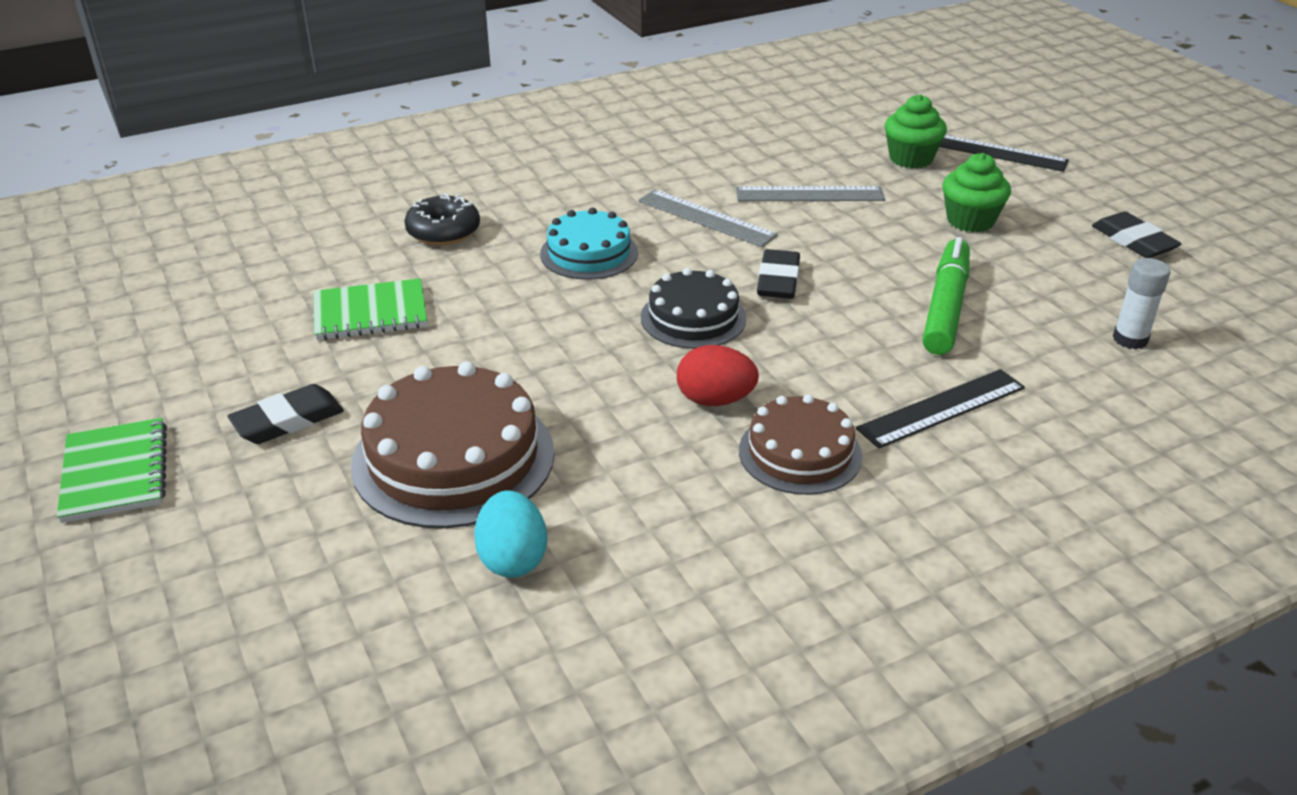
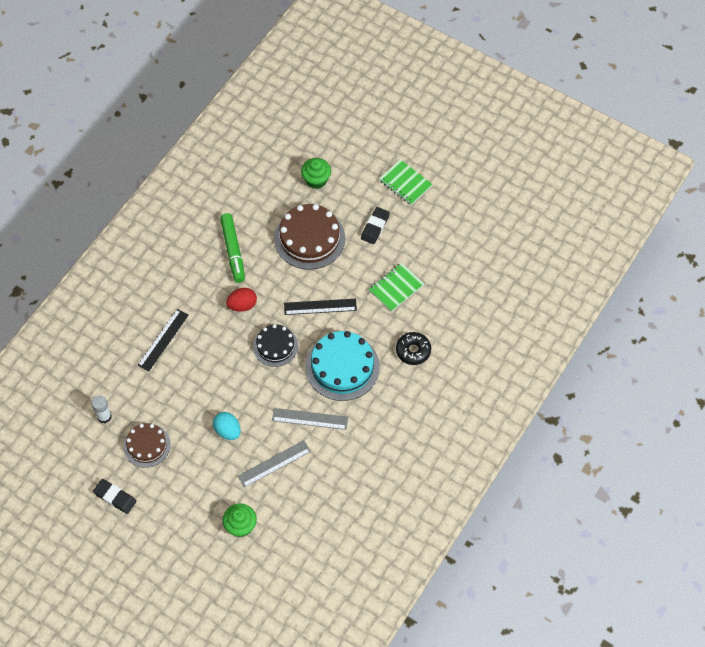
camera: 150 degrees right, 25 degrees up
(512, 559) = (263, 212): turquoise egg -> turquoise egg (228, 431)
(589, 253) = (342, 367): turquoise cake -> turquoise cake, size x1.63
(778, 280) = (255, 387): black eraser -> none
(800, 453) = (202, 294): brown cake -> brown cake (147, 445)
(946, 307) = (181, 403): green marker -> green marker (233, 251)
(970, 221) = (192, 477): green cupcake -> green cupcake (316, 180)
(996, 152) = (200, 556): black ruler -> black ruler (320, 307)

